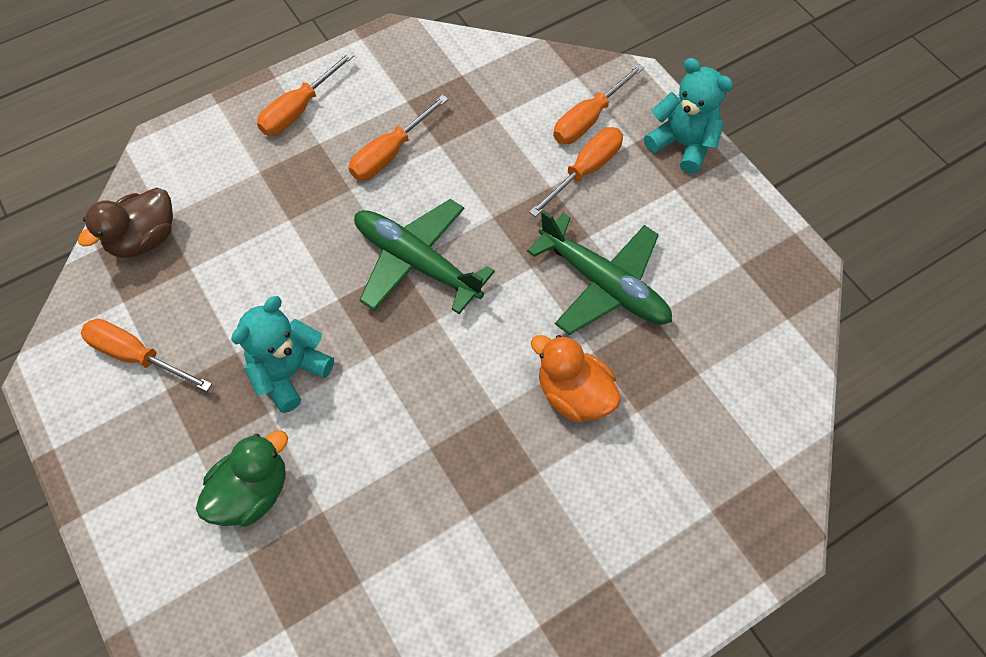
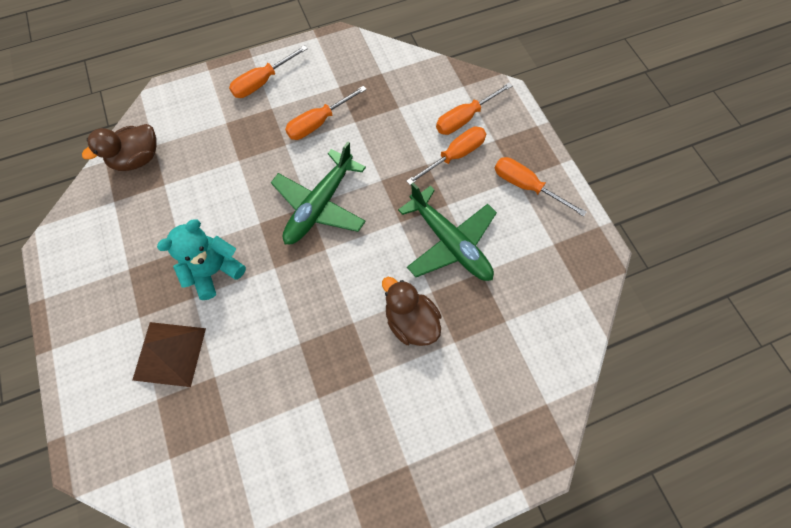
camera: 10 degrees right, 5 degrees up
(137, 356) = (114, 242): orange screwdriver -> orange screwdriver (526, 186)
(252, 492) = (169, 354): green duck -> brown pyramid
(417, 262) = (320, 205): green plane -> green plane turned 105 degrees counterclockwise
(574, 394) = (411, 321): orange duck -> brown duck
(682, 144) = (529, 147): turquoise teddy bear -> none

